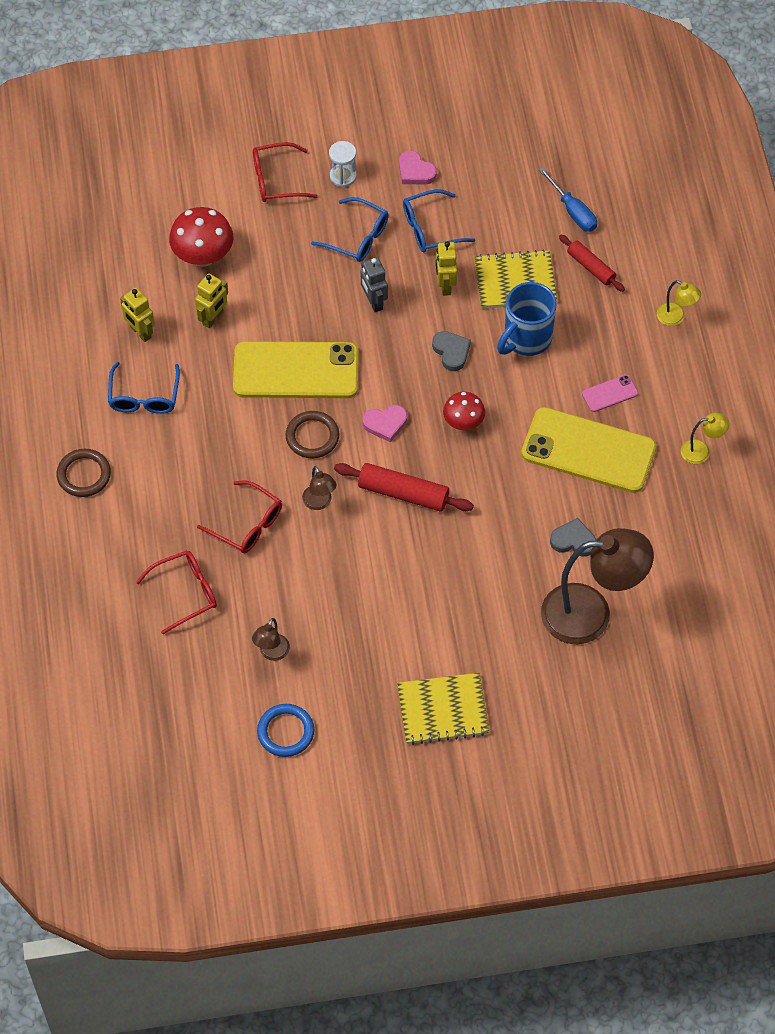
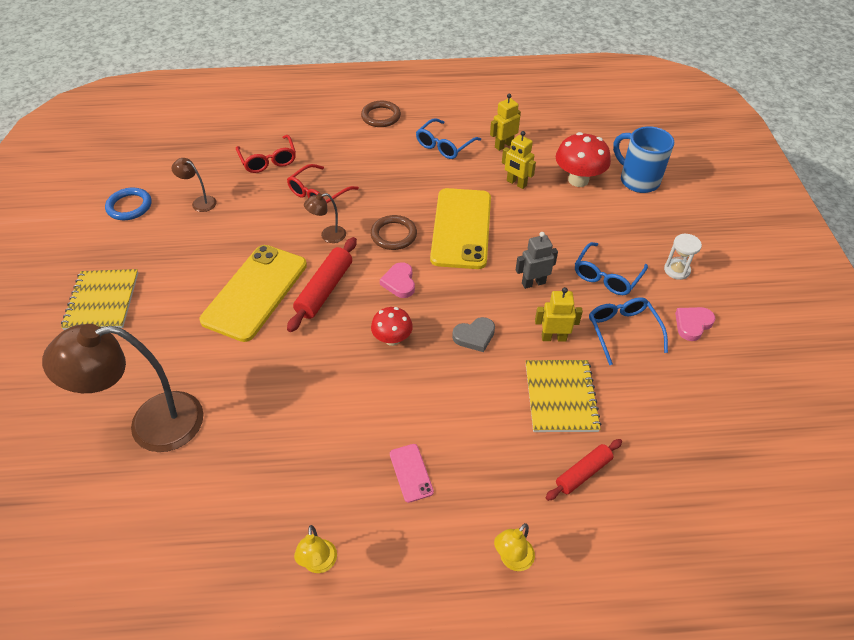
camera: 95 degrees right, 10 degrees down
(144, 397) = (444, 145): blue glasses -> blue glasses turned 60 degrees counterclockwise
(276, 180) = (665, 226): red glasses -> none
(526, 339) = (487, 400): blue mug -> blue mug (638, 180)
(573, 211) = (661, 463): blue screwdriver -> none
(573, 540) = (238, 418): grey heart -> none
(588, 450) = (341, 443): yellow phone -> yellow phone (255, 292)
(591, 613) = (151, 424): brown lamp -> brown lamp turned 75 degrees clockwise

